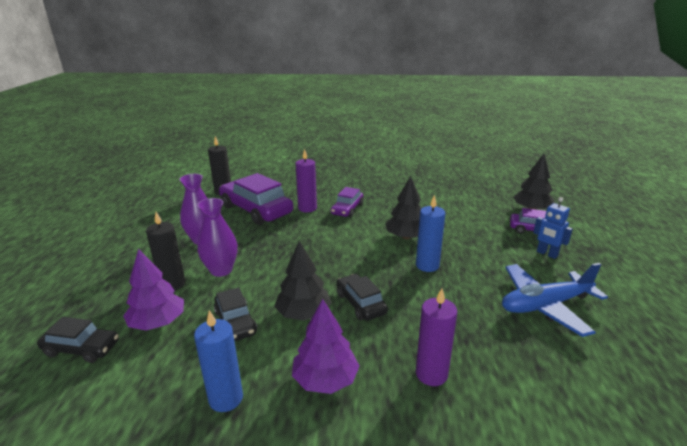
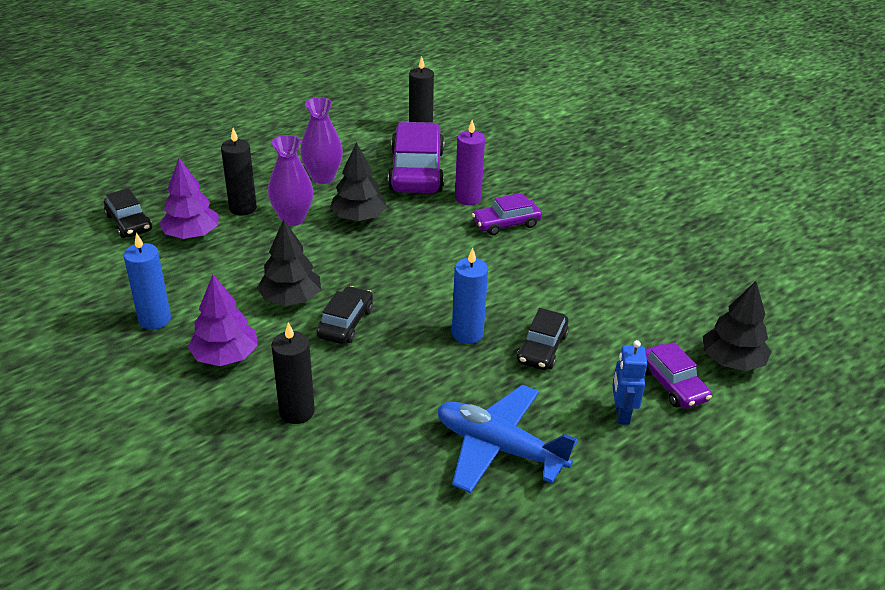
camera: 45 degrees right, 10 degrees up
(235, 322) = (236, 271): black car -> black car (542, 348)
(406, 237) = (506, 292): black tree -> black tree (359, 218)
(431, 374) = (297, 412): purple candle -> black candle

